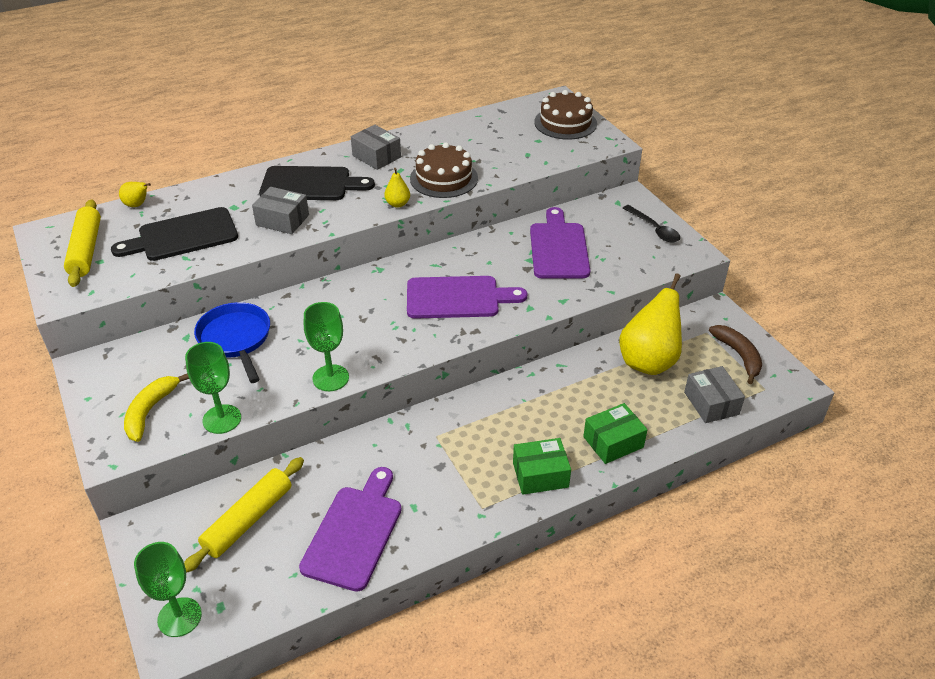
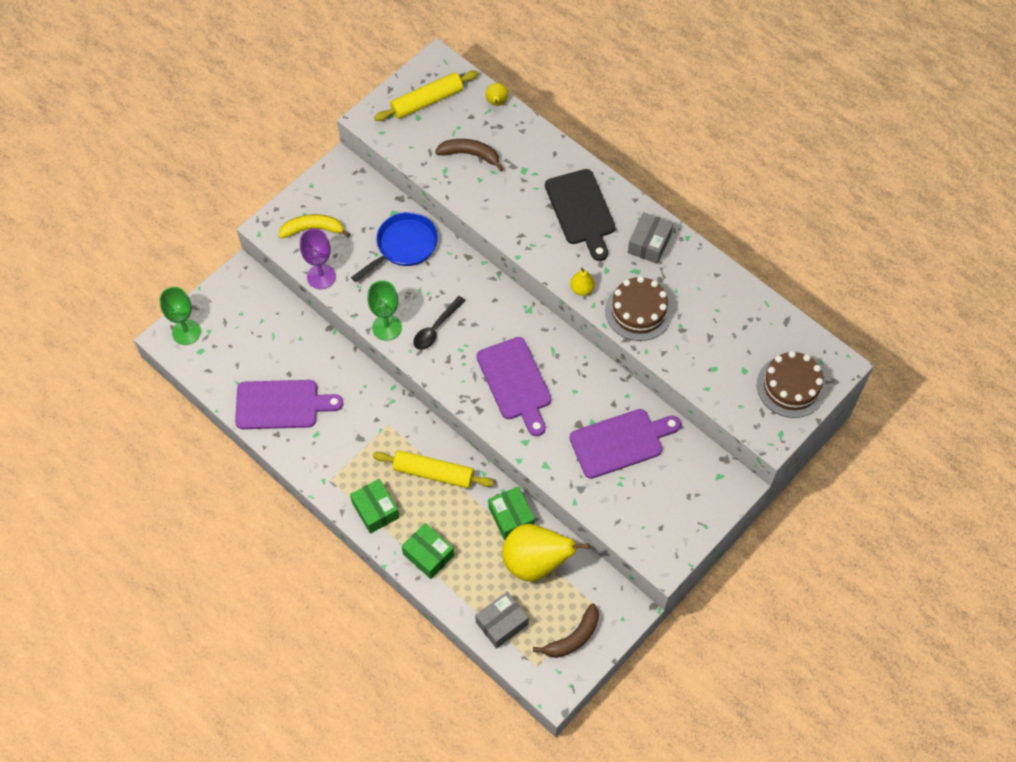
camera: 70 degrees right, 20 degrees up
(183, 236) = (470, 155): black cutting board -> brown banana
(222, 419) = (321, 276): green goblet -> purple goblet
(248, 520) = (270, 335): yellow rolling pin -> yellow rolling pin (433, 473)
(282, 220) = (521, 213): grey box -> none
(591, 366) = (511, 517): none -> green box
(654, 229) = (688, 519): black spoon -> black spoon (436, 328)

